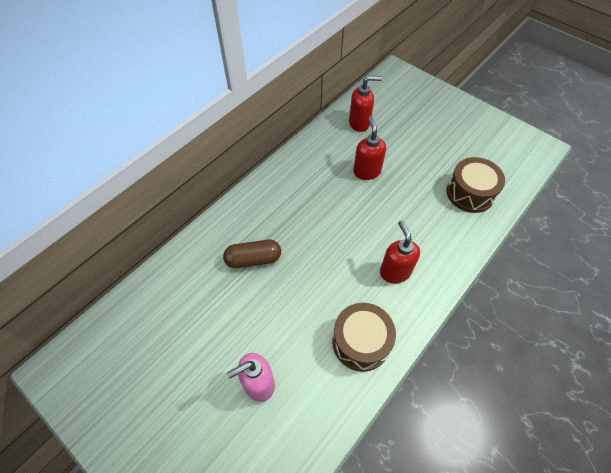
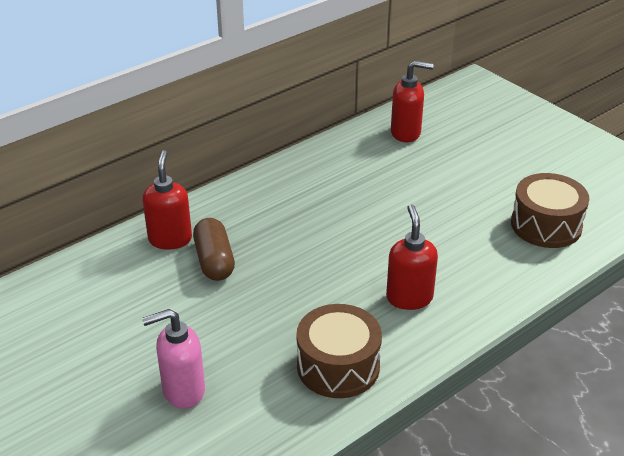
camera: 10 degrees right, 20 degrees down
(253, 259) = (214, 261): brown capsule -> brown capsule turned 75 degrees clockwise
(366, 171) = (400, 186): red soap dispenser -> red soap dispenser (170, 239)

